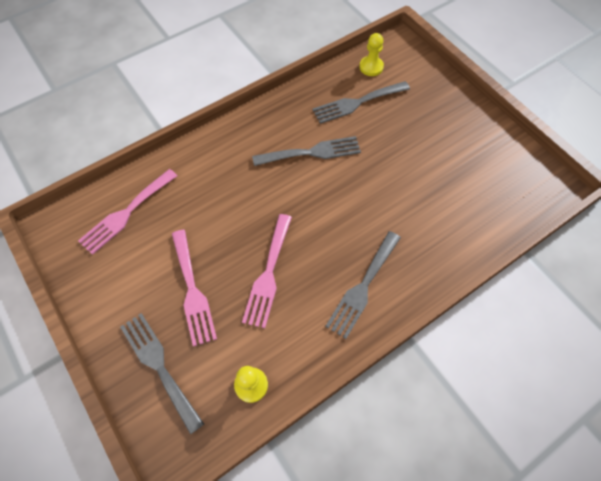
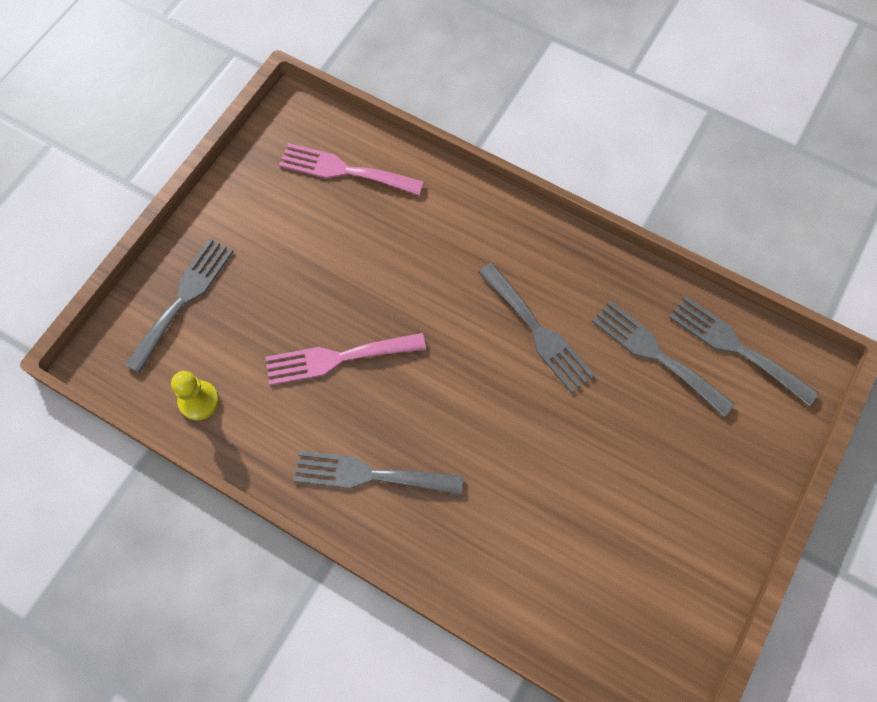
camera: 65 degrees right, 5 degrees up
(192, 291) = (281, 288): pink fork -> none
(371, 67) = (735, 347): yellow pawn -> grey fork

